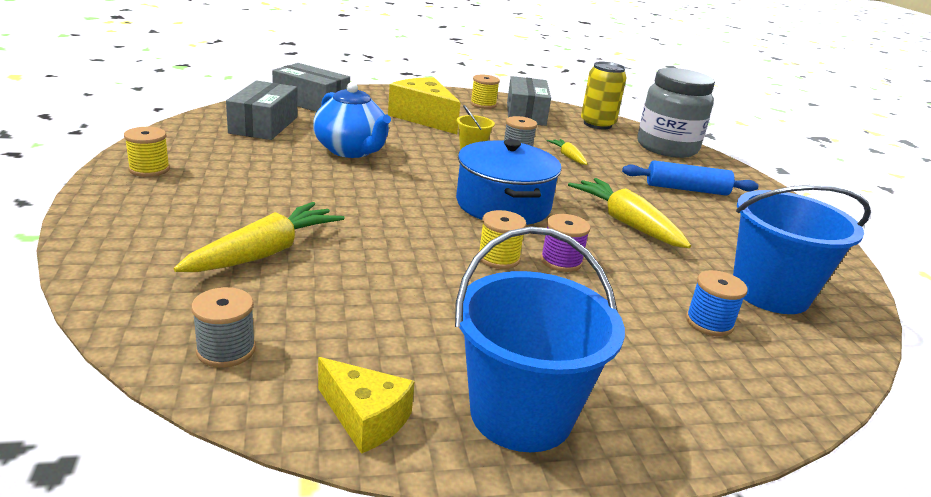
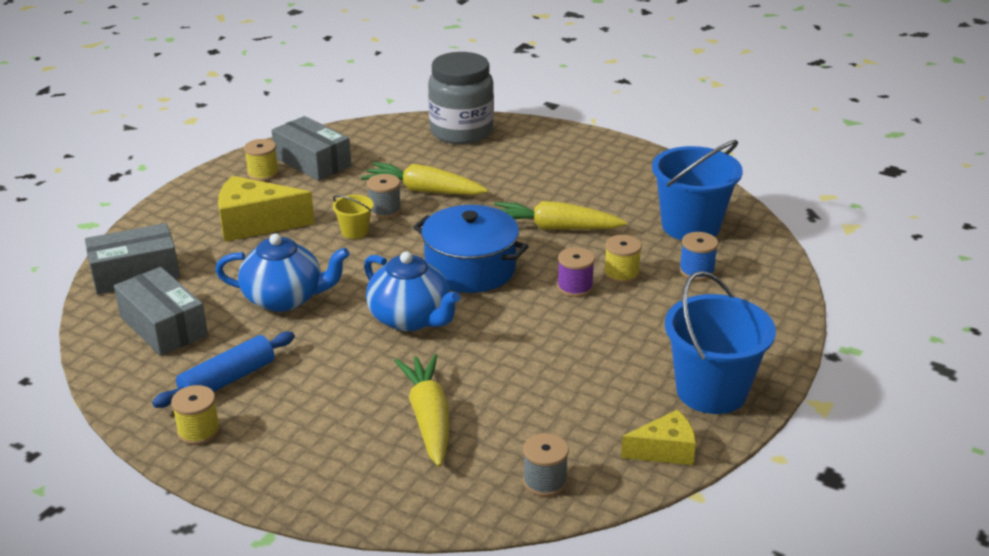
camera: 45 degrees left, 5 degrees up
(396, 202) = (410, 319): none -> blue teapot
(498, 258) = (544, 312): yellow spool -> yellow spool (621, 274)
(568, 157) = (424, 190): yellow carrot -> yellow carrot, size x1.93
(597, 124) = (379, 137): yellow can -> none
(686, 189) = (536, 169): blue rolling pin -> blue rolling pin (228, 380)

